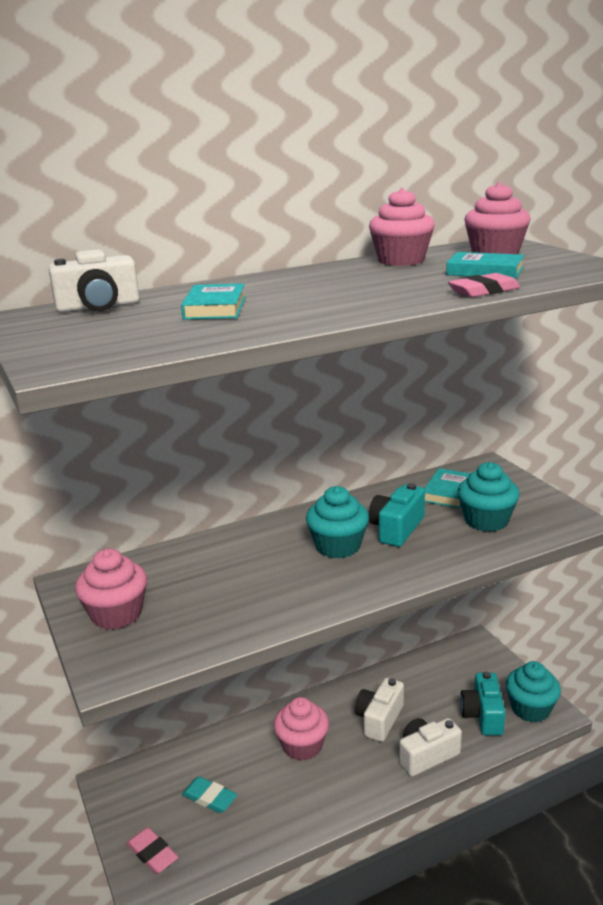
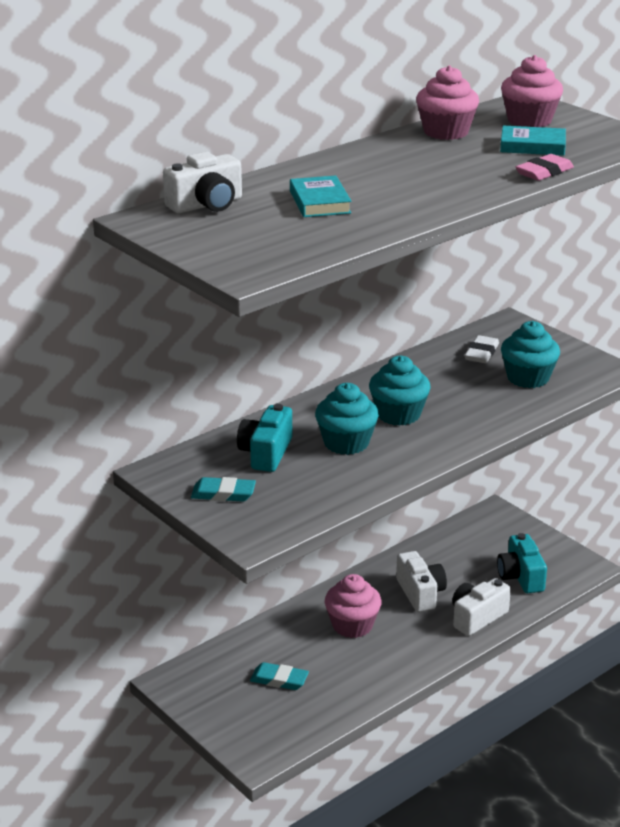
camera: 15 degrees left, 5 degrees up
(116, 614) = (223, 493): pink cupcake -> turquoise eraser
(152, 853) = (245, 729): pink eraser -> none
(379, 719) = (420, 593): white camera -> white camera turned 150 degrees clockwise
(396, 529) = (446, 393): turquoise camera -> turquoise camera (266, 453)
(448, 492) = (481, 353): turquoise book -> white eraser
(530, 709) = (565, 565): turquoise cupcake -> turquoise cupcake (346, 443)

